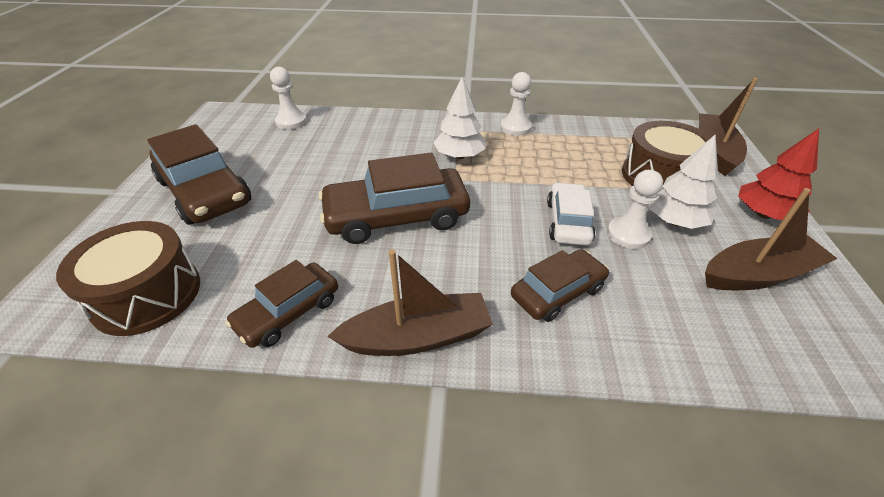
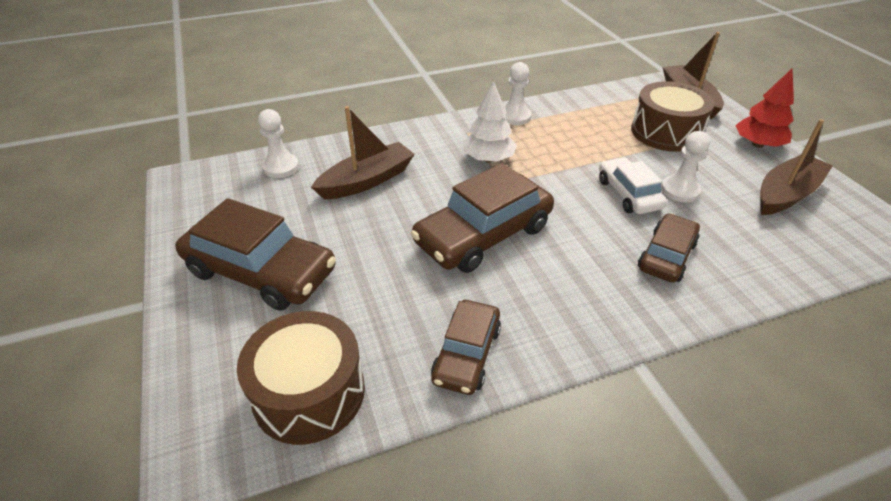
camera: 25 degrees left, 0 degrees up
(417, 337) = (593, 331): brown boat -> brown boat (367, 180)
(674, 221) = (703, 169): white tree -> none

